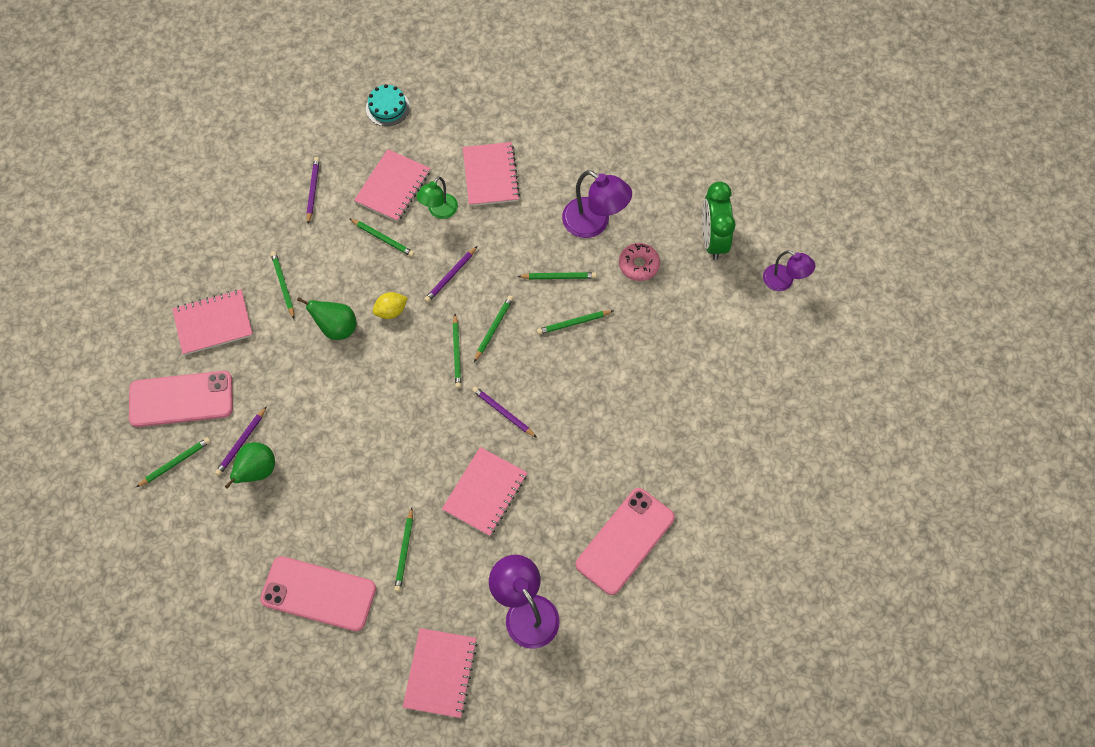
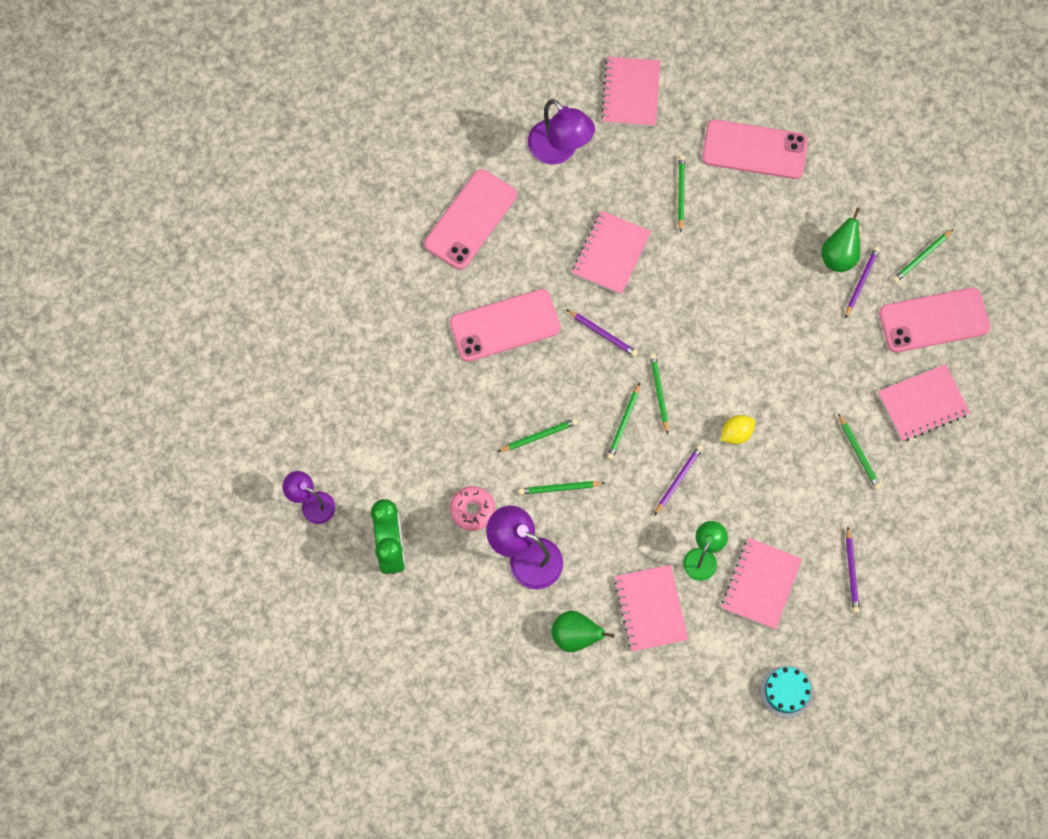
camera: 175 degrees right, 5 degrees up
(336, 328) = (791, 410): green pear -> green pear (575, 636)
(383, 239) = (760, 517): green pencil -> none
(597, 428) = (505, 325): none -> pink phone

